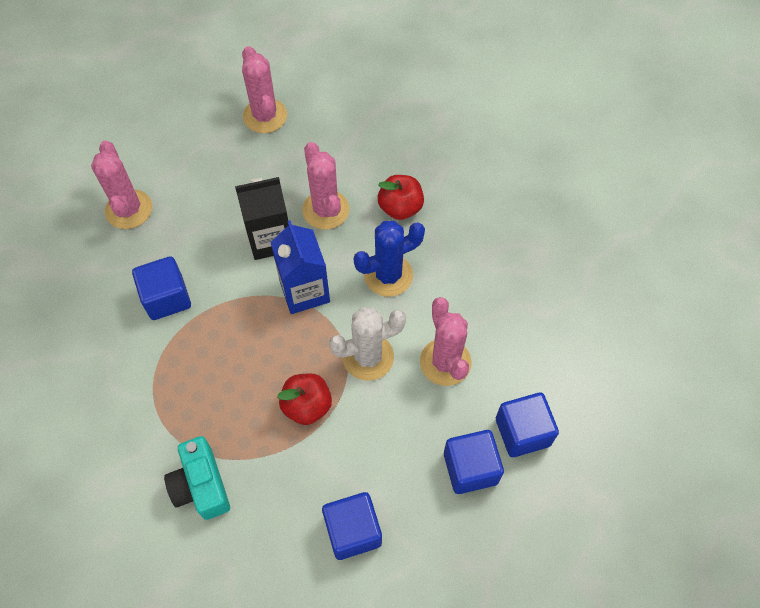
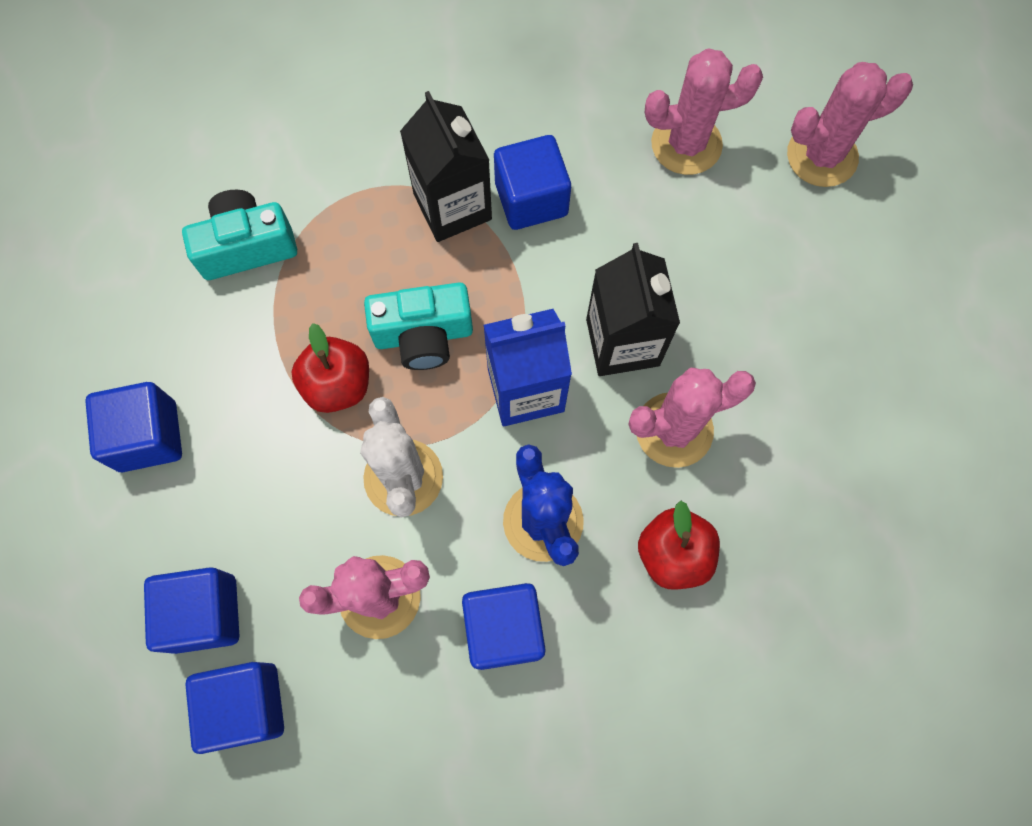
camera: 95 degrees right, 10 degrees up
(171, 347) = (452, 206): none -> black carton
(265, 116) = (868, 340): pink cactus -> pink cactus (822, 156)
(269, 355) = (423, 335): none -> turquoise camera
(455, 291) = (504, 629): none -> blue cube

